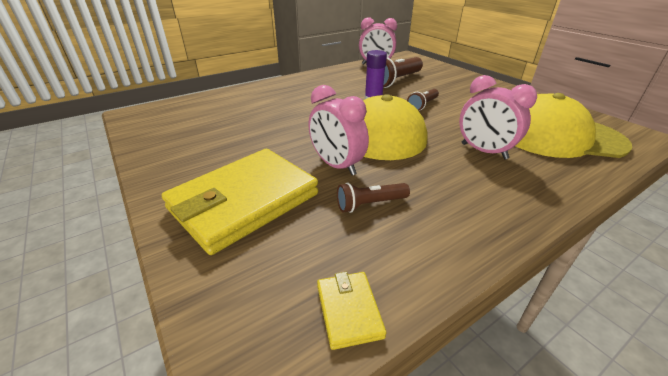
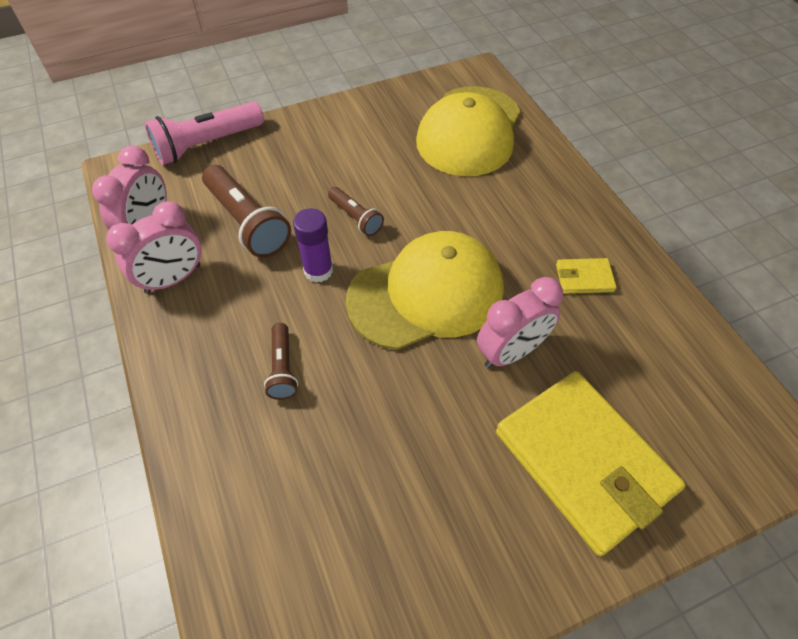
camera: 80 degrees left, 20 degrees up
(349, 310) = (724, 377): yellow wallet -> yellow wallet (584, 278)
(370, 204) = (589, 334): brown flashlight -> brown flashlight (282, 368)
(443, 67) = (207, 144): none -> pink flashlight
(483, 151) = (493, 204): pink clock -> pink clock (173, 279)

